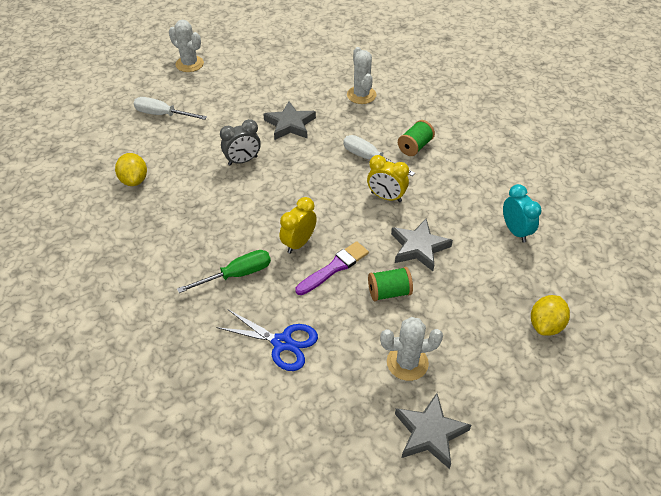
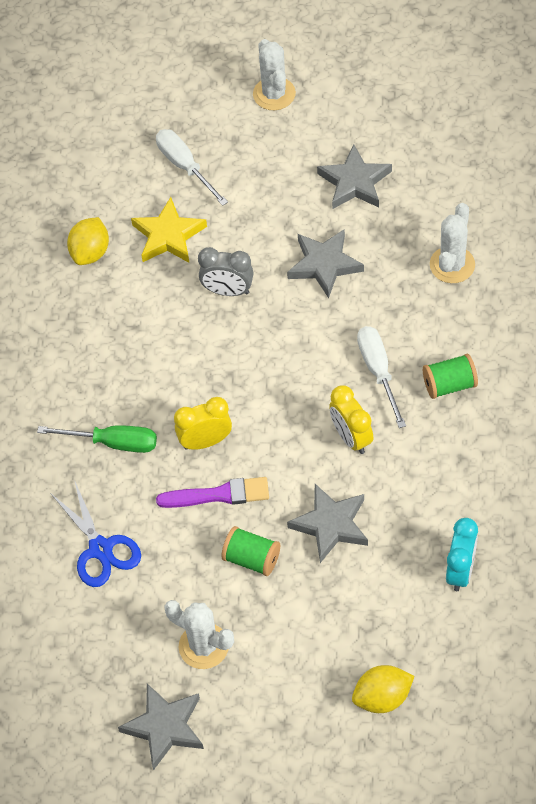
camera: 40 degrees right, 10 degrees up
(180, 151) = (168, 236): none -> yellow star
(272, 82) = (355, 182): none -> grey star

